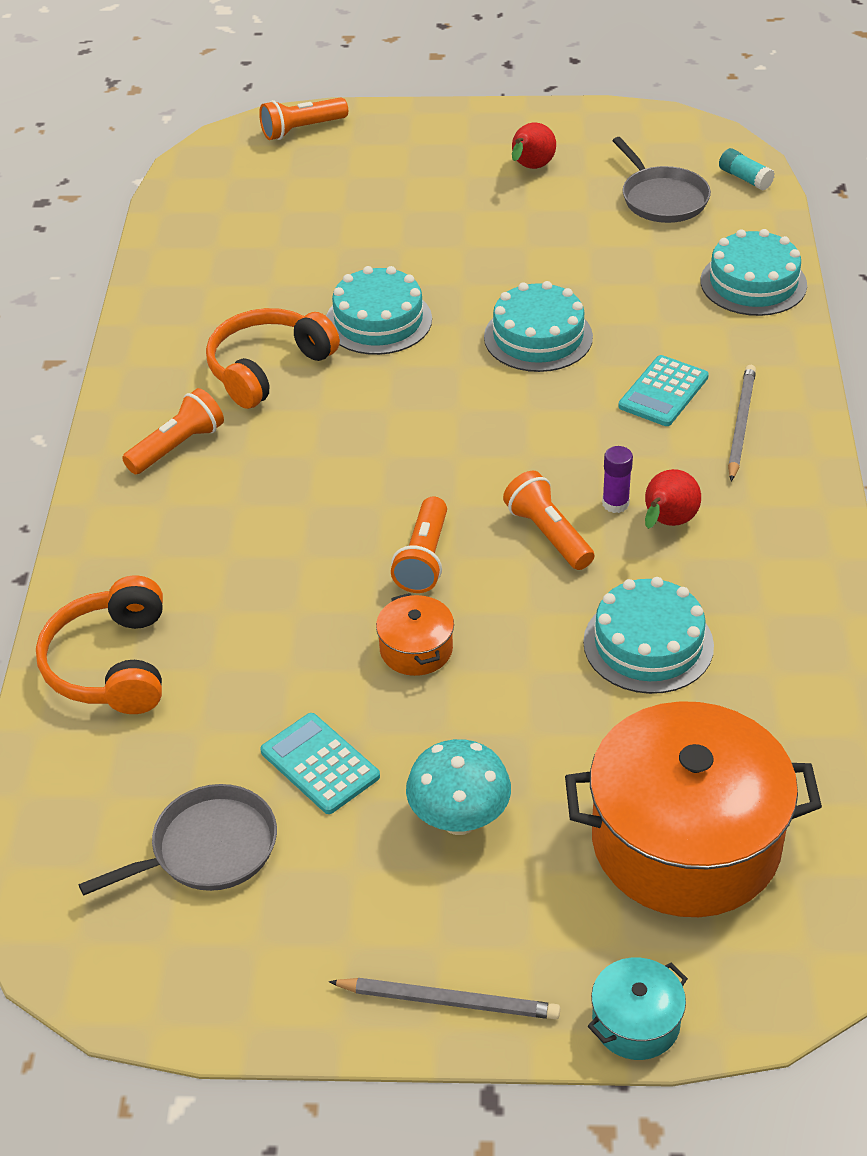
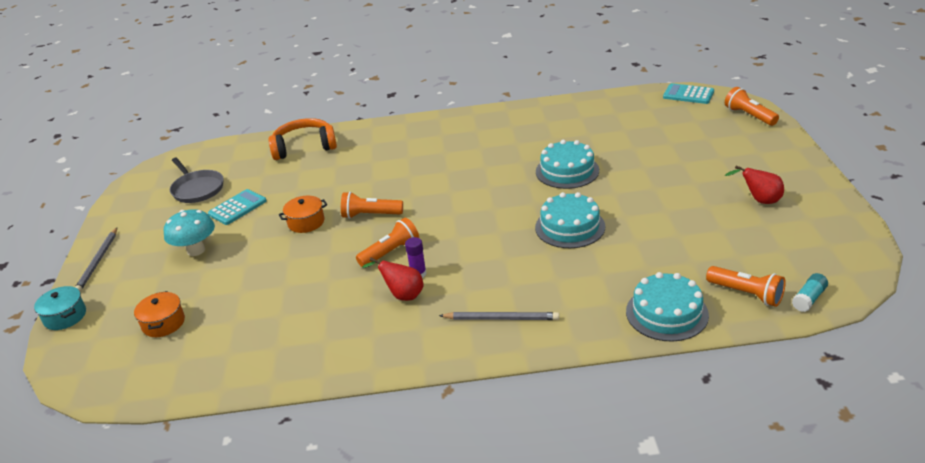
camera: 85 degrees right, 10 degrees down
(177, 446) = (448, 134): orange flashlight -> orange flashlight (746, 294)
(268, 368) = (514, 146): orange headphones -> none
(648, 644) = (303, 297): turquoise cake -> none
(662, 198) = (755, 261): grey pan -> none
(663, 392) = (527, 282): turquoise calculator -> turquoise calculator (688, 94)
(685, 841) = (163, 323): orange pot -> orange pot, size x0.43

